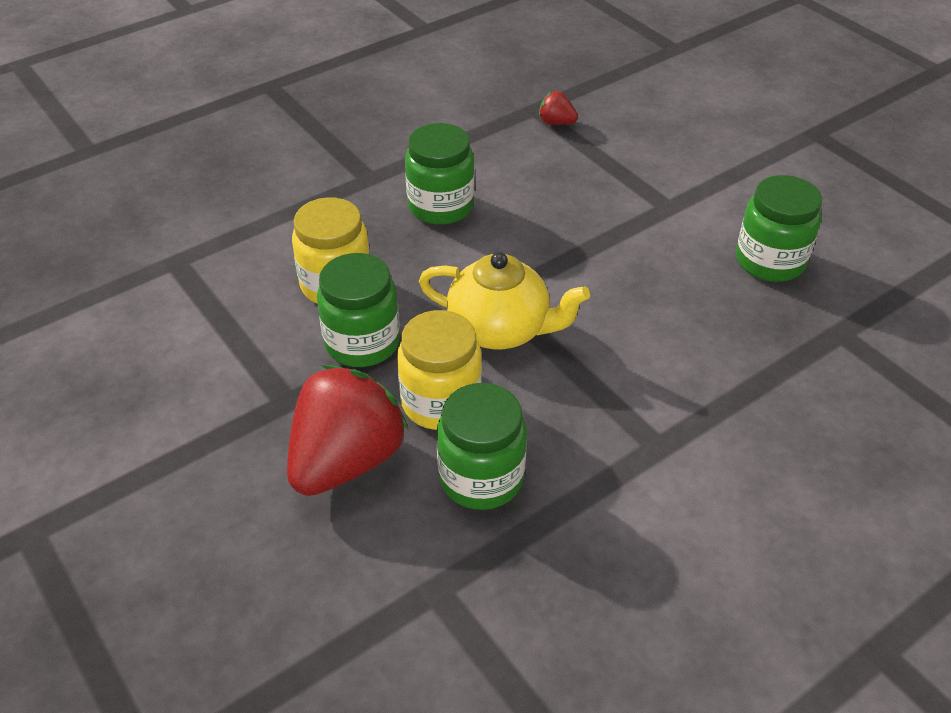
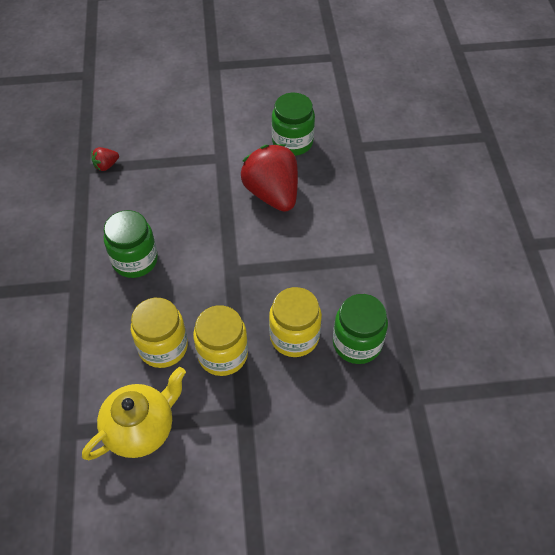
camera: 60 degrees left, 10 degrees up
(347, 460) = (308, 402): red strawberry -> red strawberry (272, 193)
(362, 343) = (222, 354): green jar -> yellow jar
(500, 329) = (259, 282): yellow teapot -> yellow teapot (141, 428)

